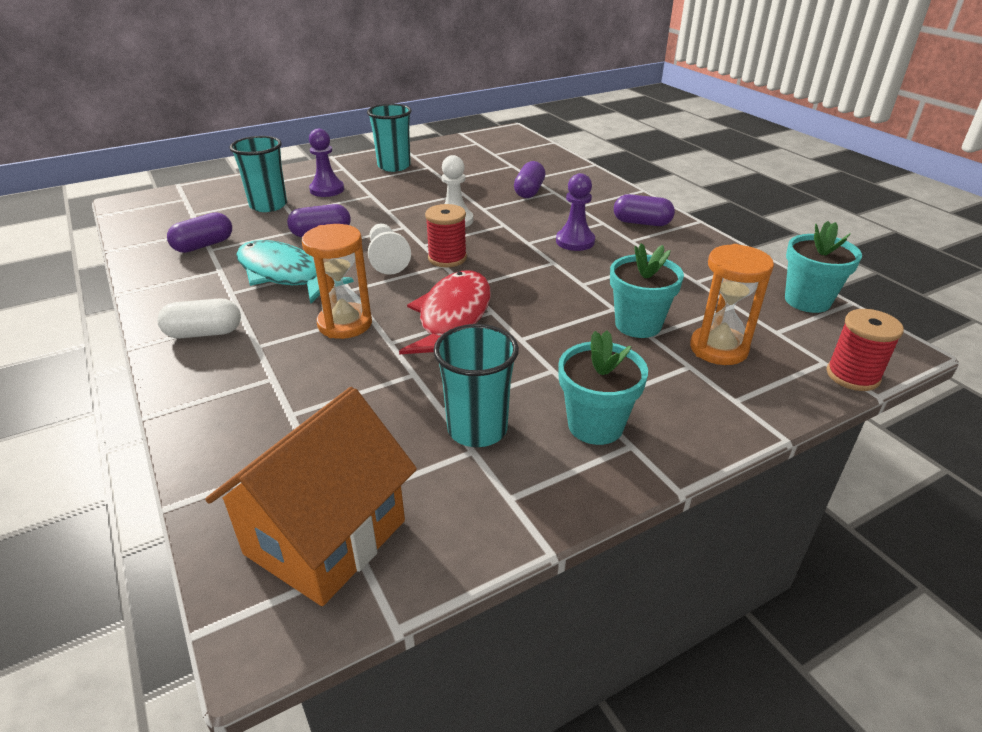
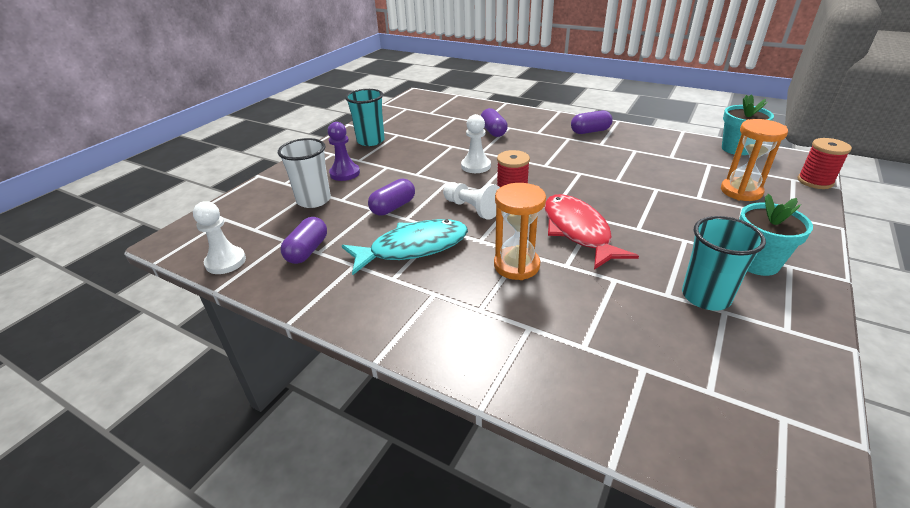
camera: 30 degrees left, 0 degrees up
(139, 232) = (225, 262): none -> white pawn
(204, 333) = (422, 319): white capsule -> none
(268, 205) = (314, 200): turquoise cup -> white cup
(284, 274) = (413, 248): turquoise fish -> turquoise fish turned 150 degrees clockwise
(325, 537) = (740, 416): orange house -> none
(575, 241) = (571, 155): purple pawn -> none
(638, 325) = (683, 194): turquoise flower pot -> none

